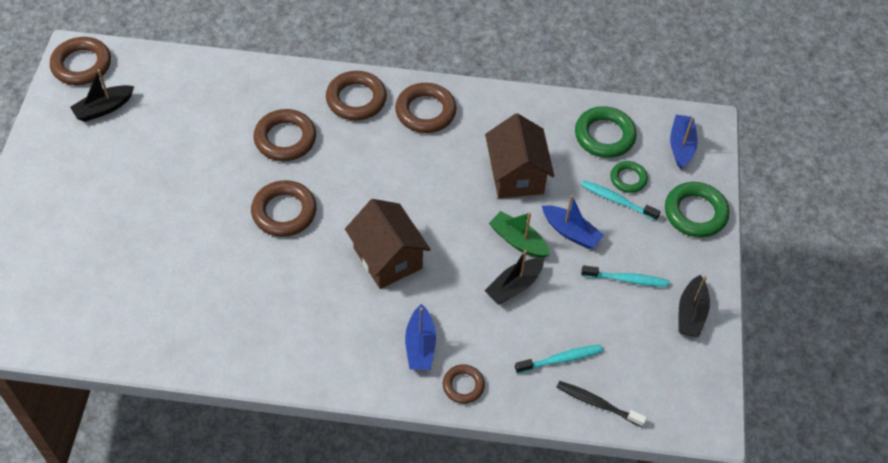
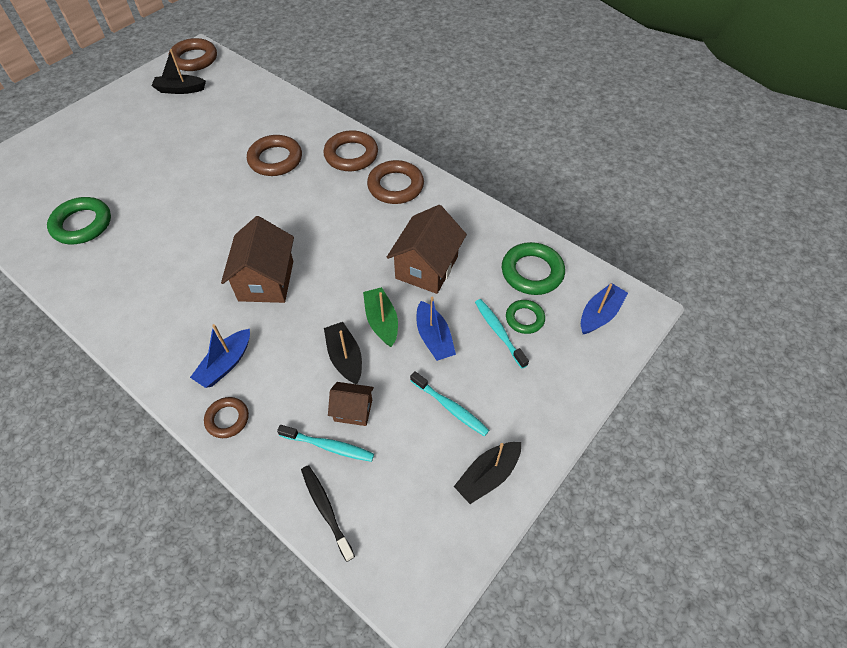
camera: 35 degrees right, 0 degrees up
(284, 212) = (225, 209): brown ring -> none
(514, 286) = (345, 358): black boat -> black boat turned 75 degrees clockwise
(556, 323) = (353, 410): none -> brown house
(695, 213) = (567, 381): green ring -> green ring (82, 224)

